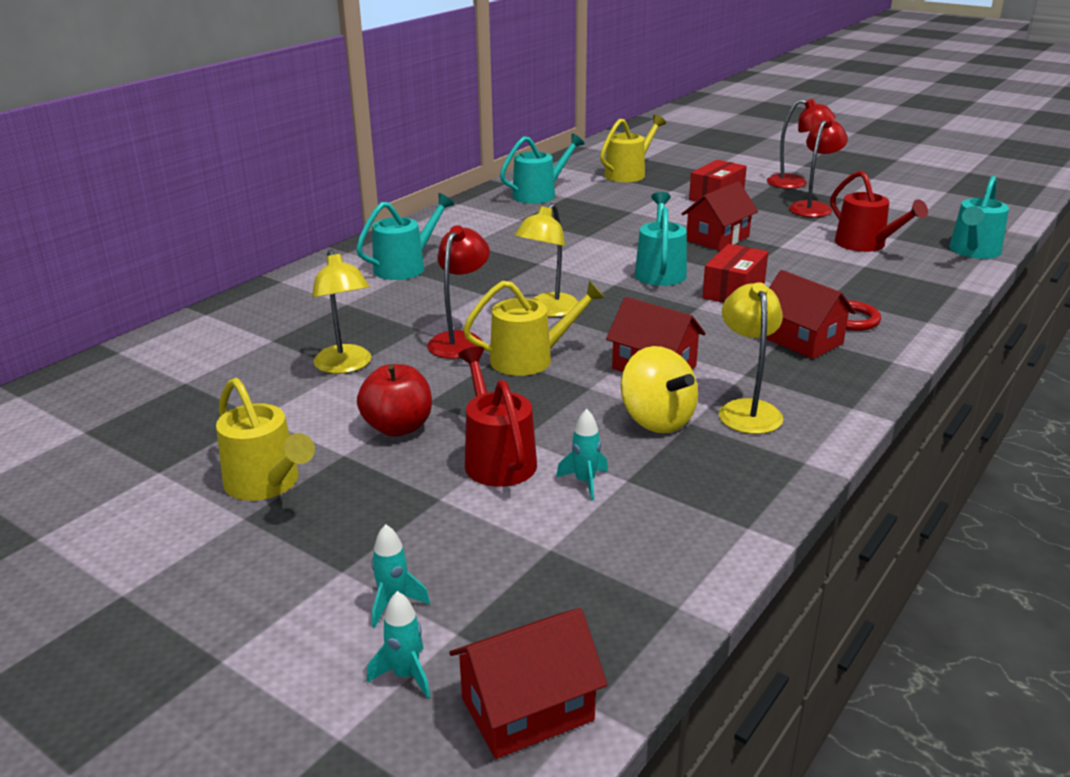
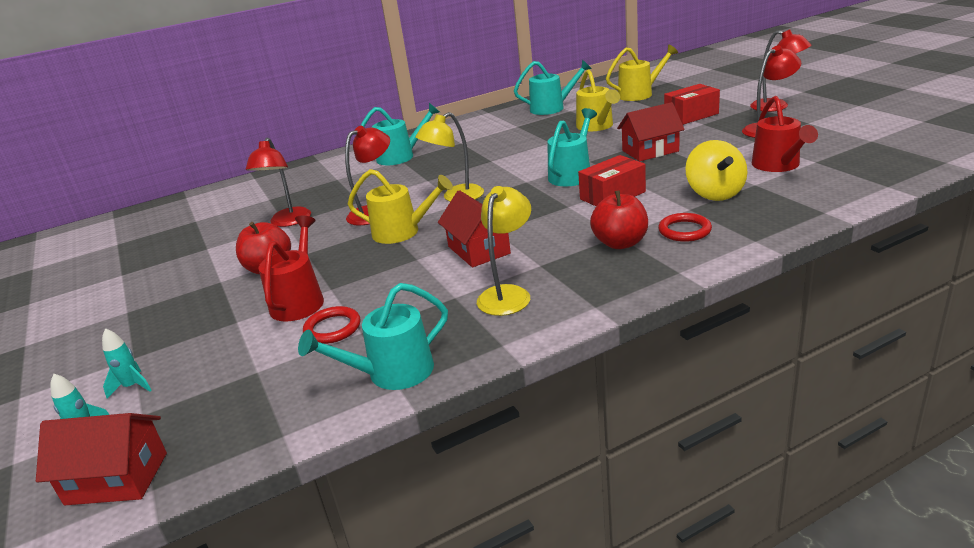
camera: 30 degrees right, 0 degrees up
(267, 484) = (161, 292): yellow watering can -> yellow watering can (597, 126)
(345, 366) = (288, 222): yellow lamp -> red lamp
(585, 482) = (332, 328): turquoise rocket -> red ring
(657, 420) = (433, 291): yellow spinning top -> yellow spinning top (714, 193)
(801, 340) = (620, 243): red house -> red apple
(973, 251) = (882, 180): turquoise watering can -> turquoise watering can (392, 373)

